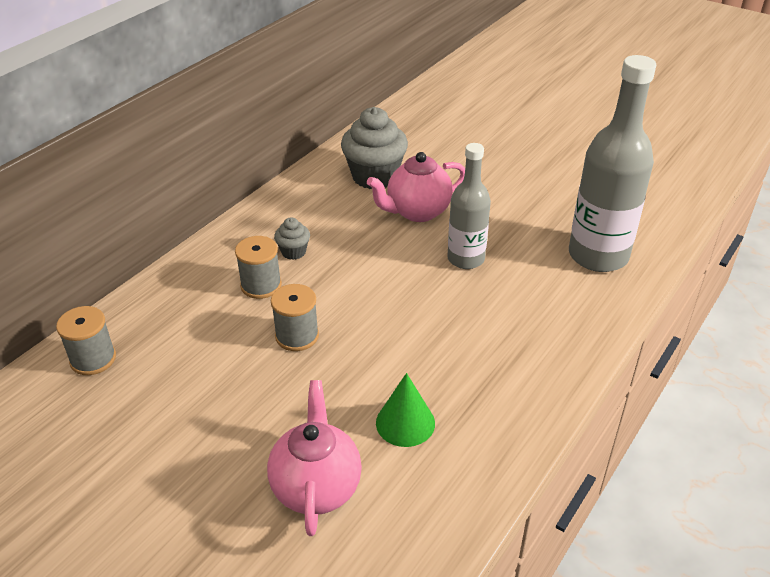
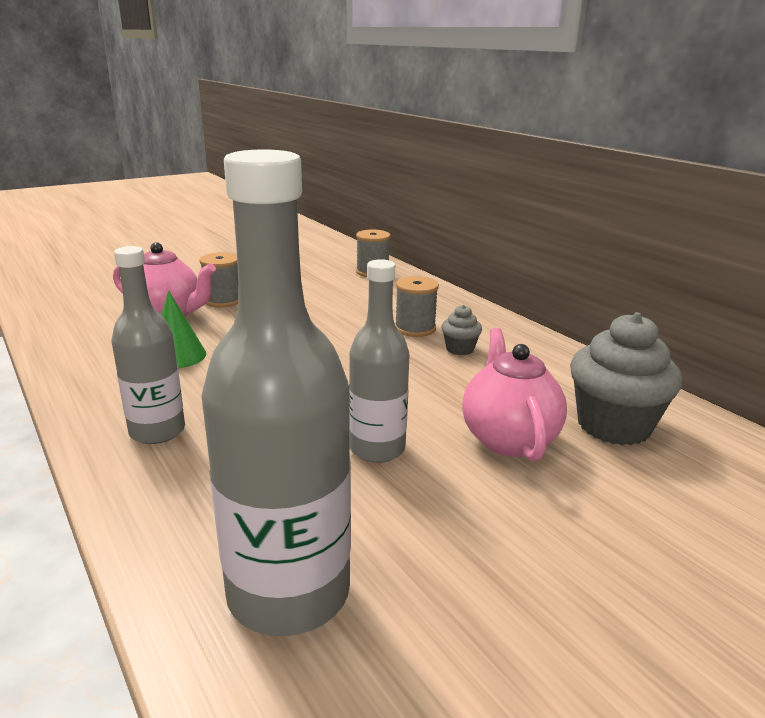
camera: 110 degrees right, 15 degrees down
(297, 336) = (331, 332): grey spool -> grey spool (223, 300)
(523, 368) = (157, 431): none -> grey bottle

